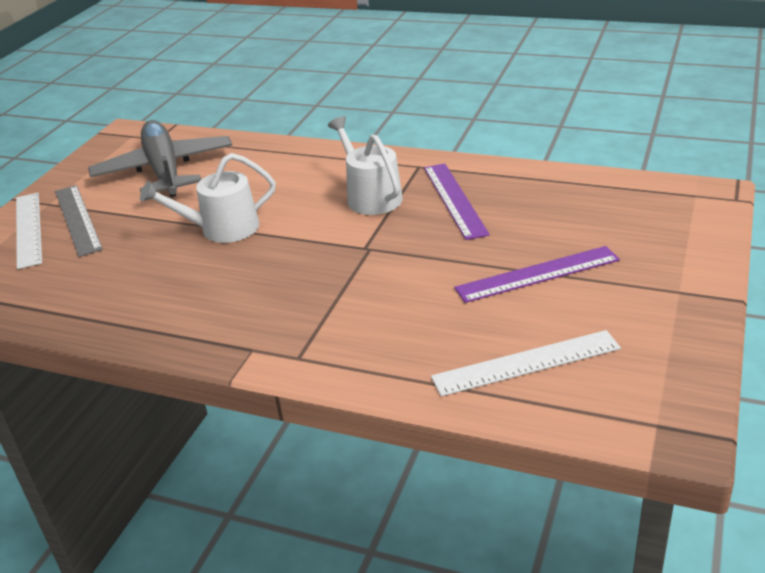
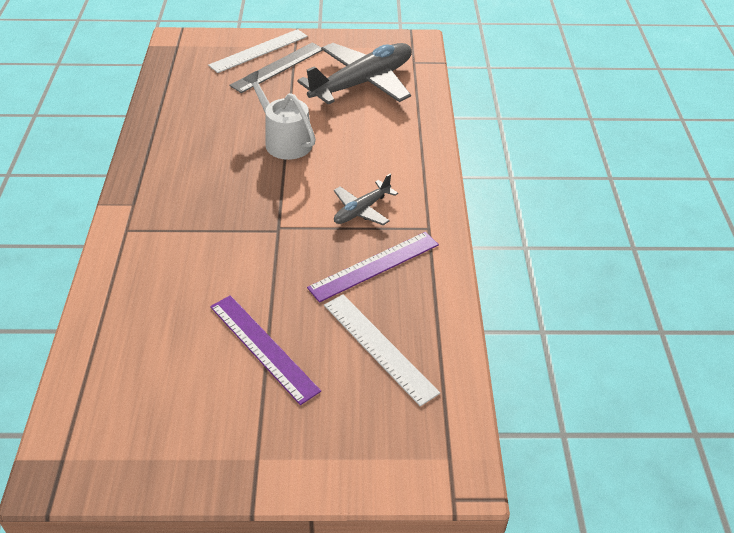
camera: 65 degrees right, 10 degrees up
(370, 196) = (361, 210): white watering can -> grey plane
(526, 363) = (134, 361): white ruler -> white ruler (379, 347)

